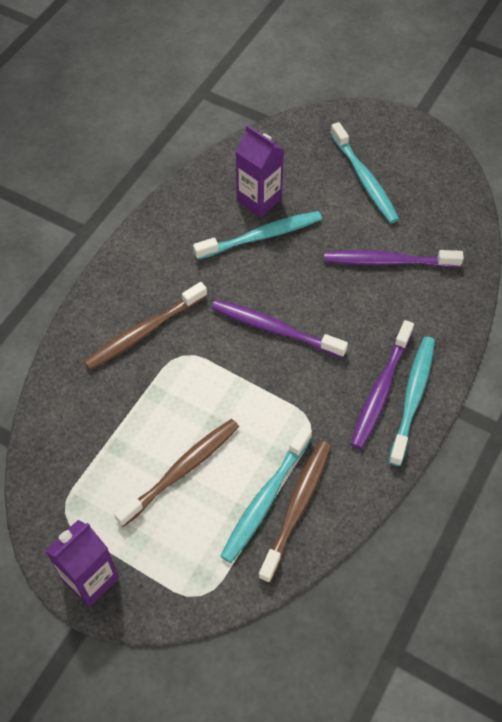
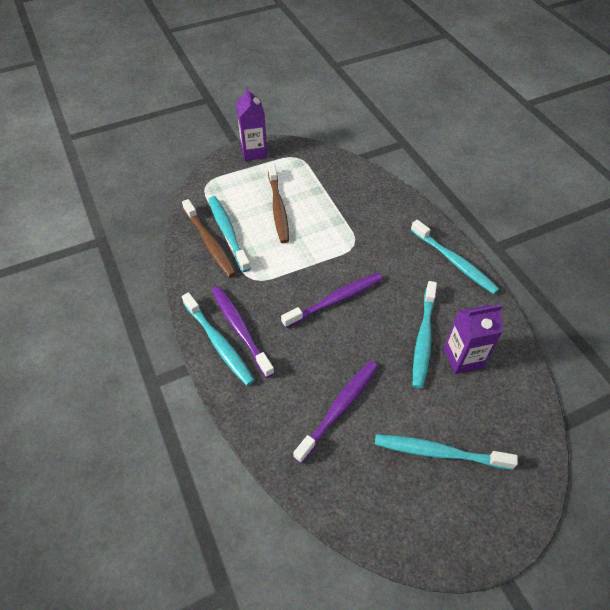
camera: 125 degrees right, 5 degrees down
(140, 253) = (454, 262): none -> turquoise toothbrush
(144, 332) = (386, 235): brown toothbrush -> none

